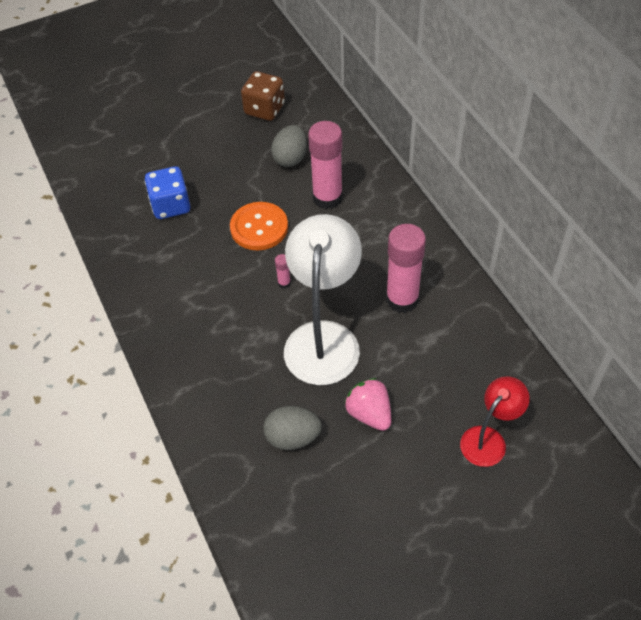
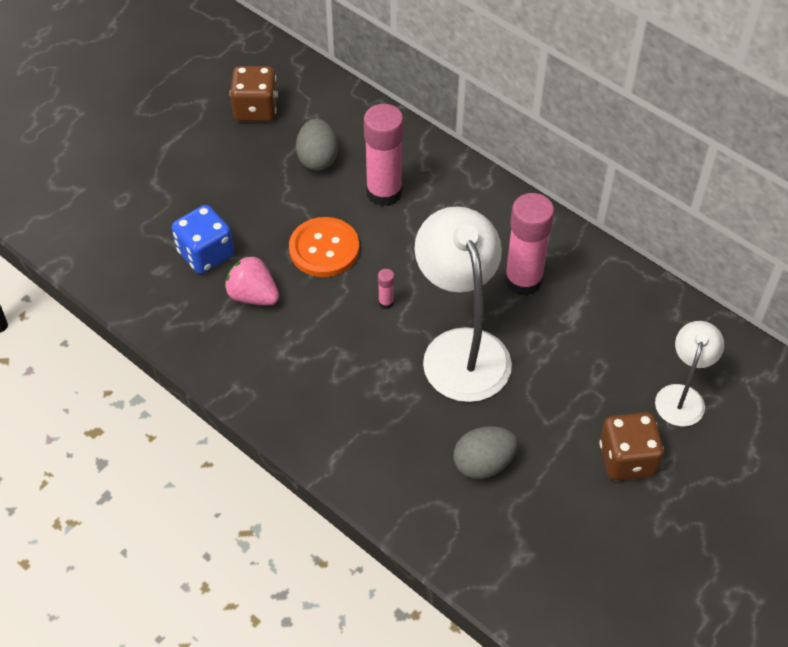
camera: 25 degrees left, 0 degrees up
(369, 413) = (550, 411): pink strawberry -> pink strawberry (253, 295)
(413, 476) = (627, 459): none -> brown dice
(489, 439) = (682, 396): red lamp -> white lamp

